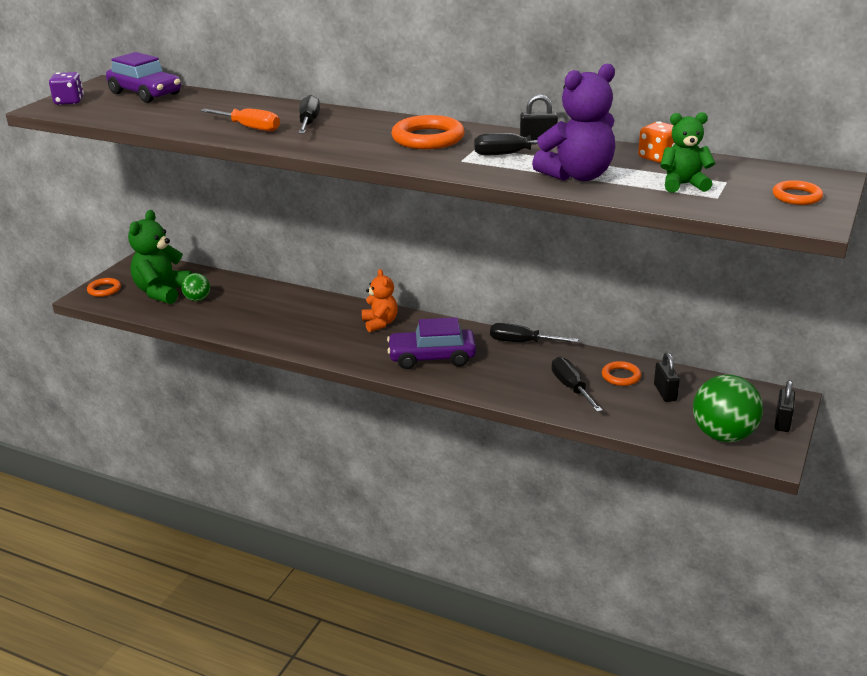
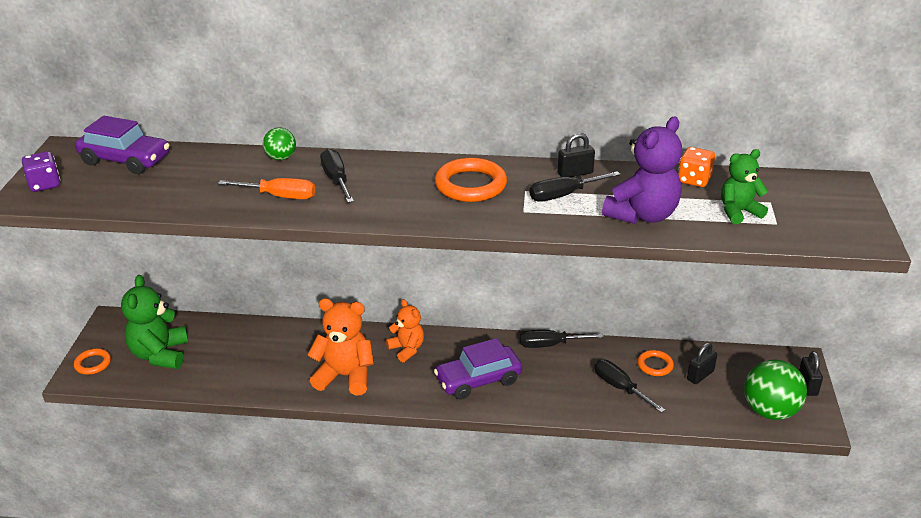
camera: 20 degrees left, 5 degrees up
(197, 299) = (204, 356): green ball -> green ball (281, 158)
(310, 334) = (345, 376): none -> orange teddy bear
(665, 392) = (700, 375): black padlock -> black padlock turned 75 degrees clockwise
(796, 196) = (837, 211): orange ring -> none

